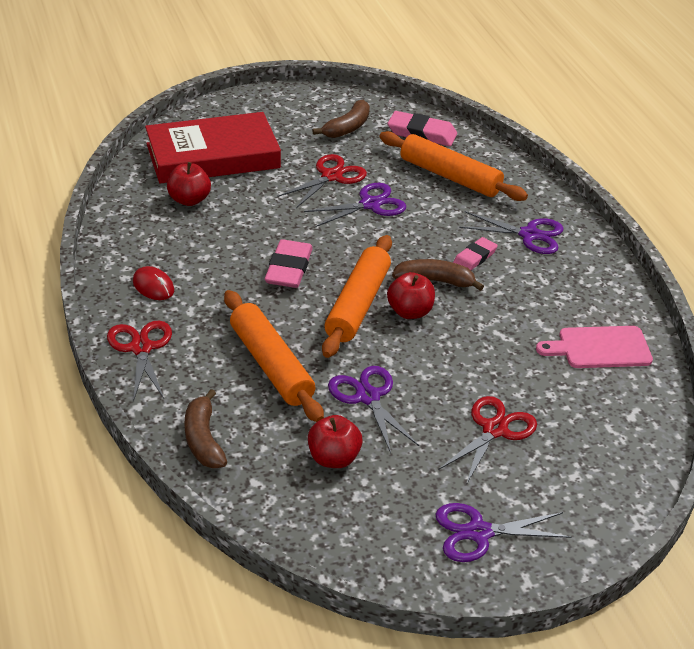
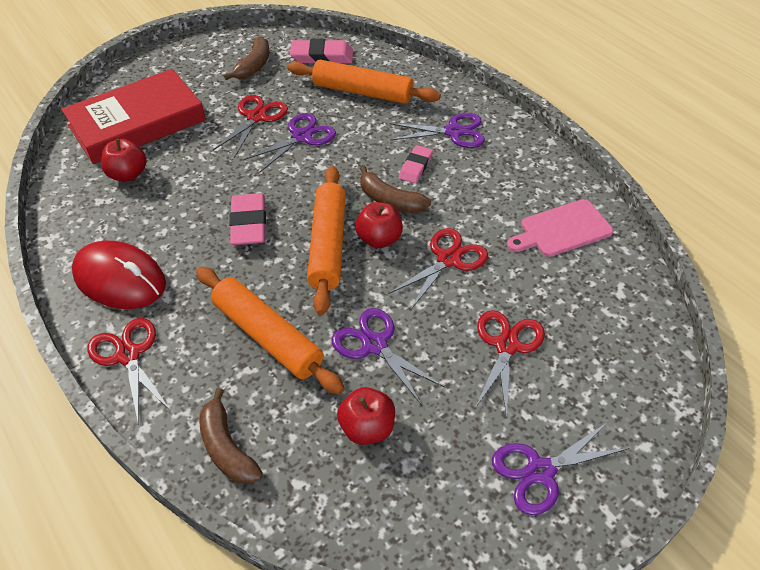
camera: 15 degrees left, 10 degrees up
(153, 286) = (120, 279): red mouse -> red mouse, size x1.97
(435, 281) = (390, 200): brown banana -> brown banana turned 135 degrees counterclockwise
(471, 345) = (448, 259): none -> red scissors

